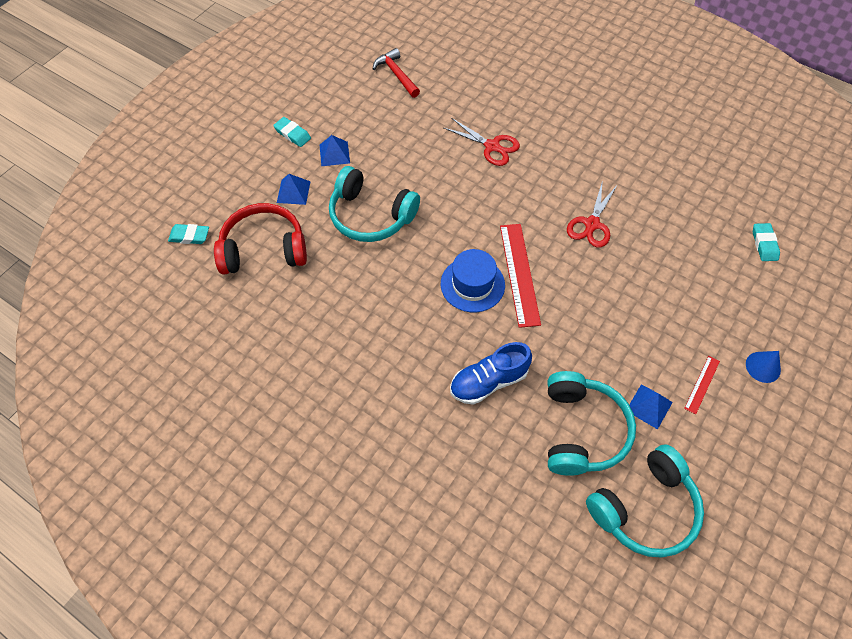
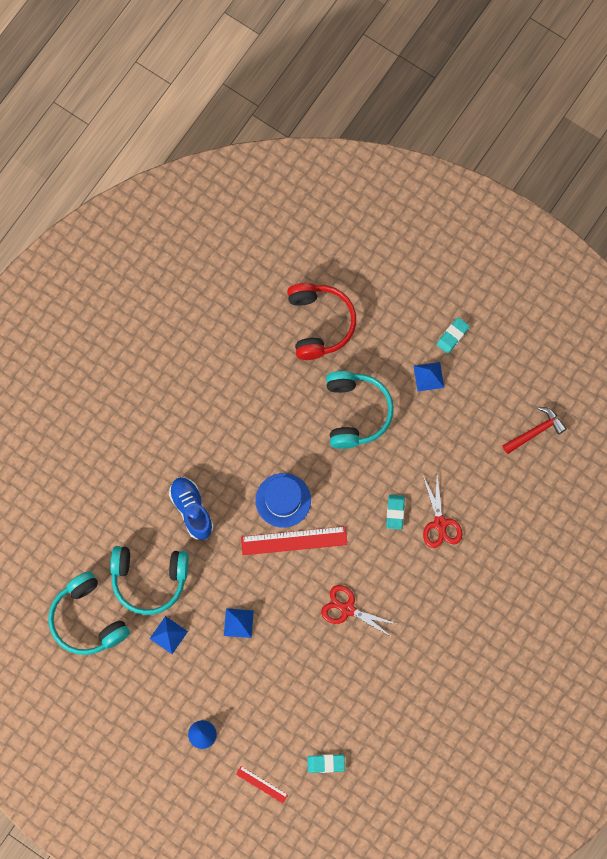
camera: 90 degrees right, 15 degrees up
(189, 236) = (333, 260): turquoise eraser -> turquoise eraser (395, 512)
(293, 192) = (382, 343): blue pyramid -> blue pyramid (238, 623)
(370, 216) = (356, 412): turquoise headphones -> turquoise headphones turned 150 degrees clockwise
(492, 146) = (440, 523): red scissors -> red scissors turned 45 degrees counterclockwise
(702, 384) = (187, 680): red ruler -> red ruler (261, 784)

